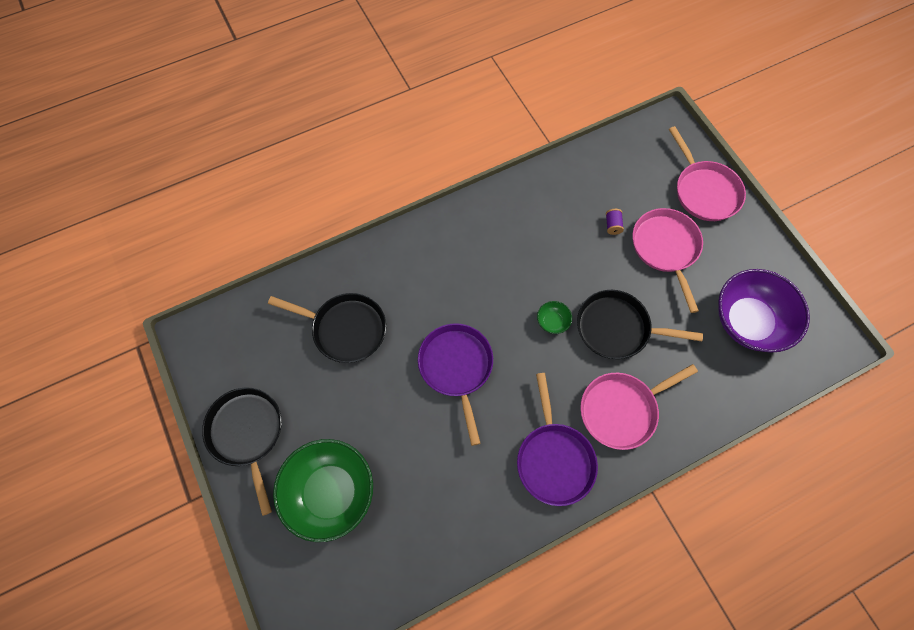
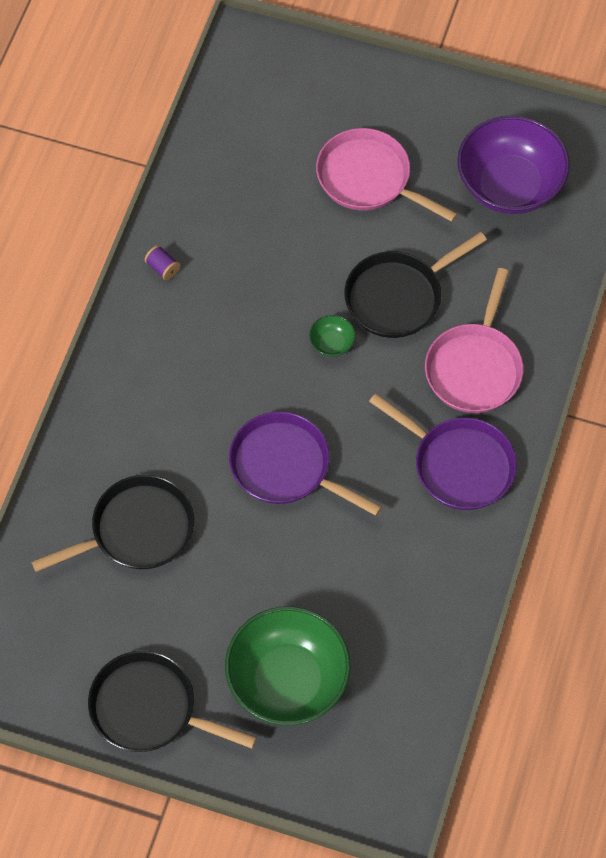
camera: 45 degrees left, 5 degrees down
(612, 225) = (295, 199): purple spool -> purple spool (162, 268)
(704, 191) = (350, 88): pink pan -> none

